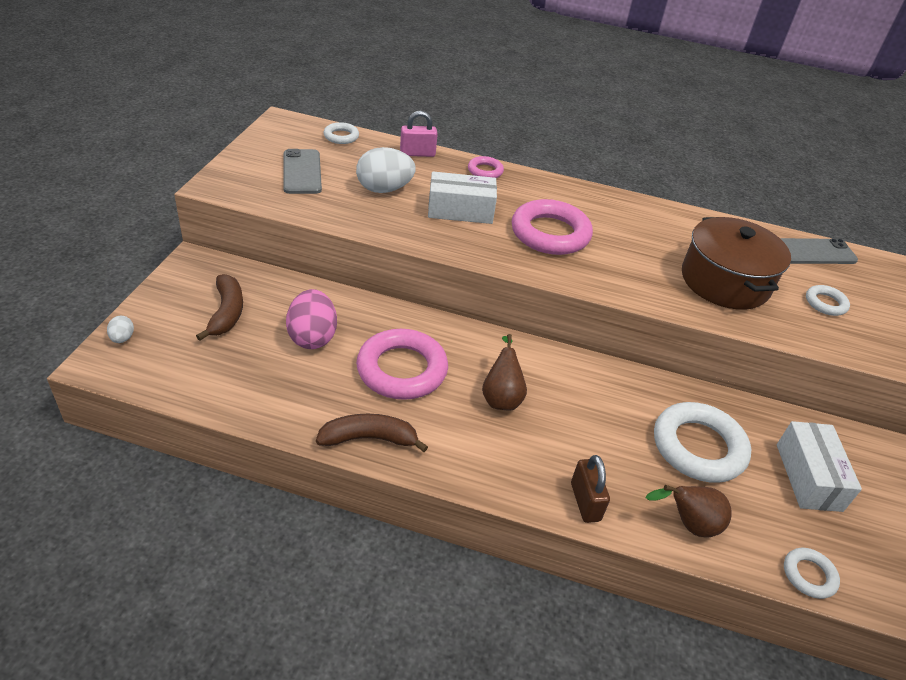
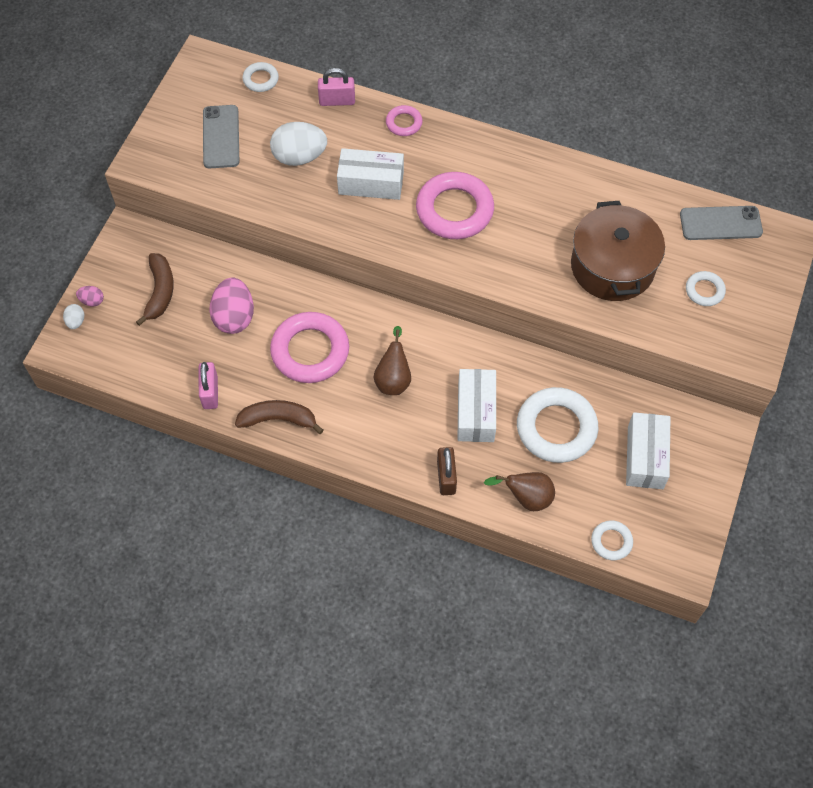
camera: 10 degrees right, 20 degrees up
(145, 319) = (92, 301): none -> pink egg
(283, 410) = (210, 392): none -> pink padlock
(602, 431) = (476, 412): none -> white box

